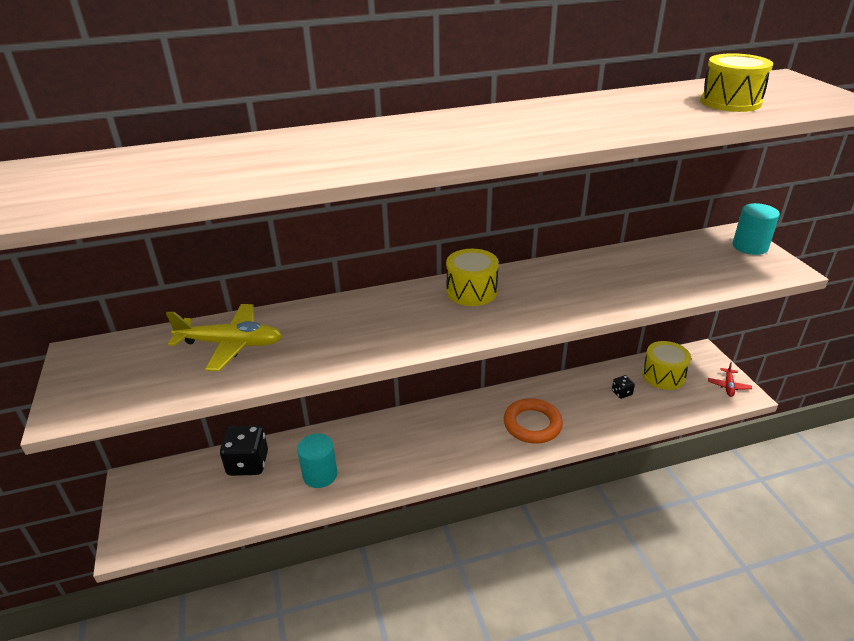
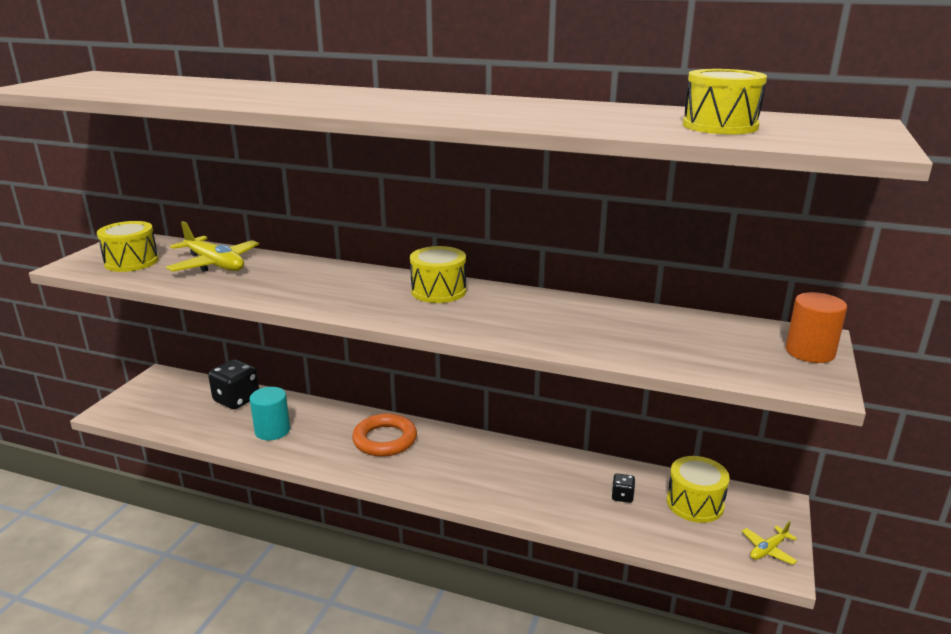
camera: 35 degrees right, 10 degrees down
(132, 378) = (131, 262): none -> yellow drum
(532, 424) = (491, 479): orange ring -> orange ring (385, 440)
(728, 386) = (768, 550): red plane -> yellow plane
(750, 247) = (810, 352): turquoise cylinder -> orange cylinder

